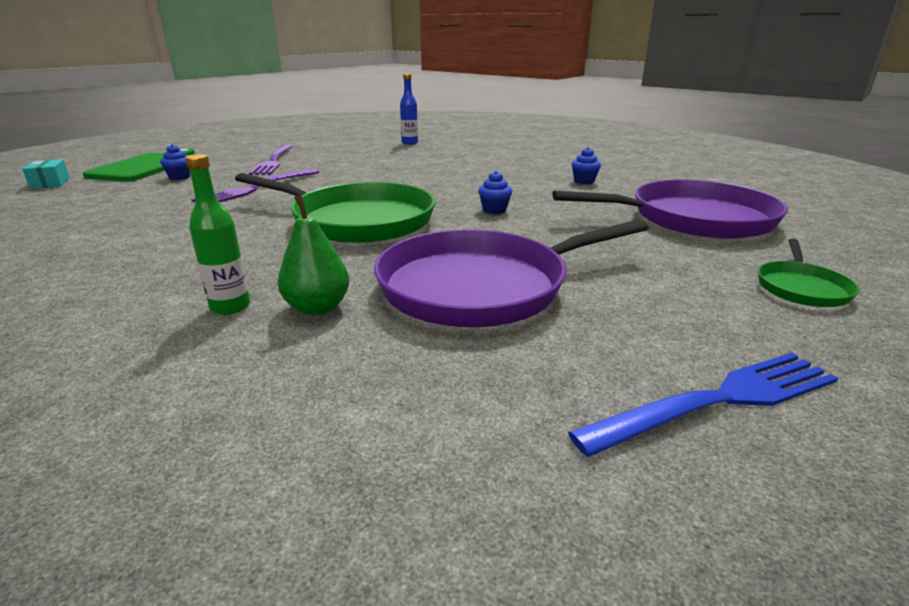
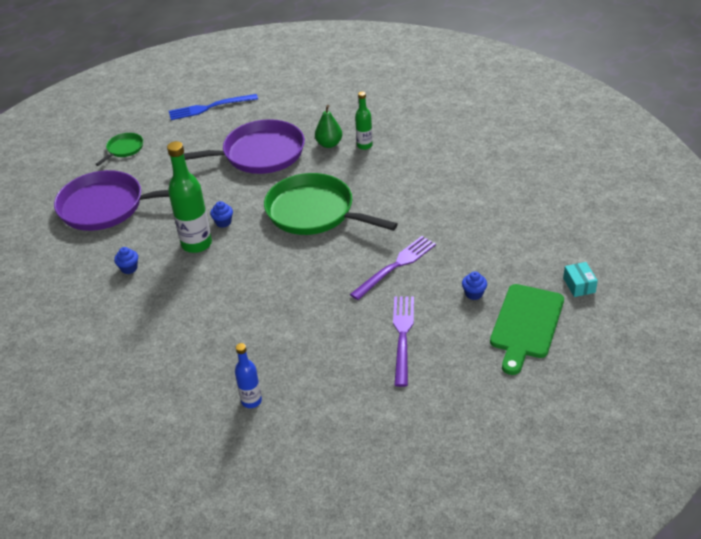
camera: 170 degrees left, 15 degrees up
(517, 195) = (196, 244): none -> green bottle

